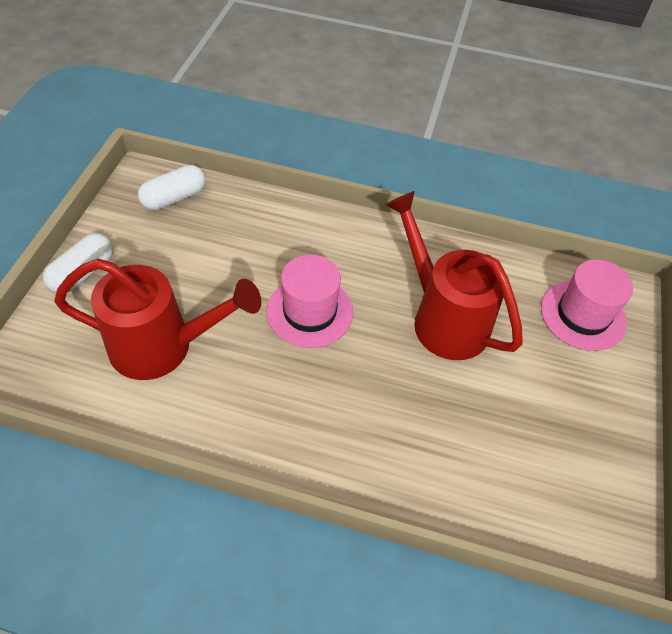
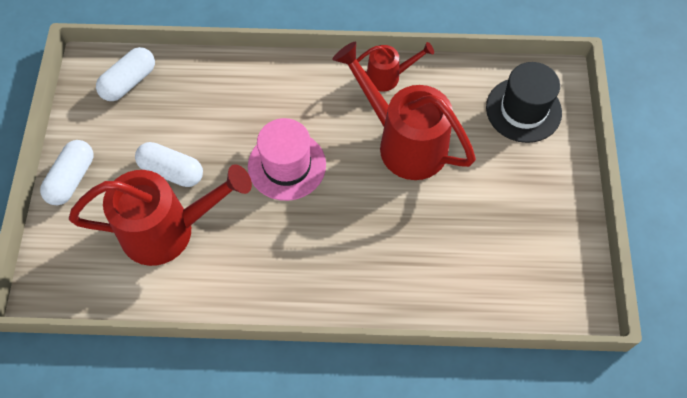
camera: 10 degrees left, 10 degrees up
(187, 289) = (171, 171): none -> white capsule
(441, 250) = (388, 77): none -> red watering can
(582, 315) = (523, 110): pink hat -> black hat

